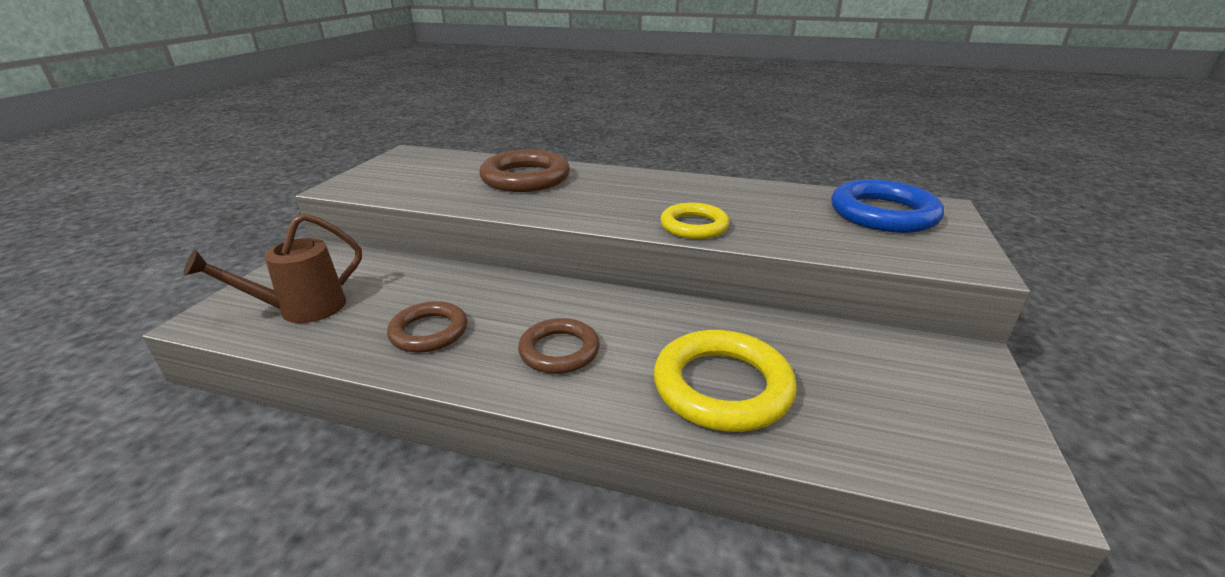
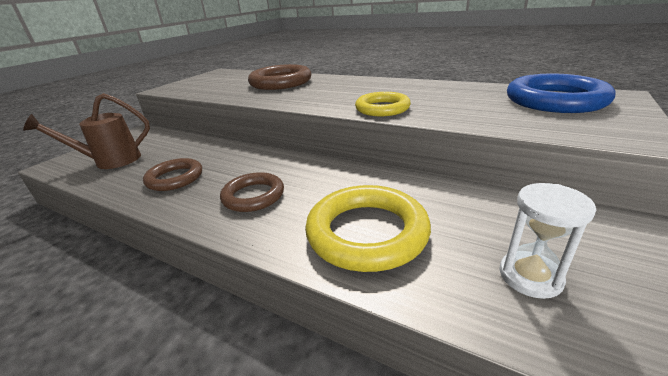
camera: 15 degrees right, 0 degrees up
(899, 418) = (530, 276): none -> white hourglass

